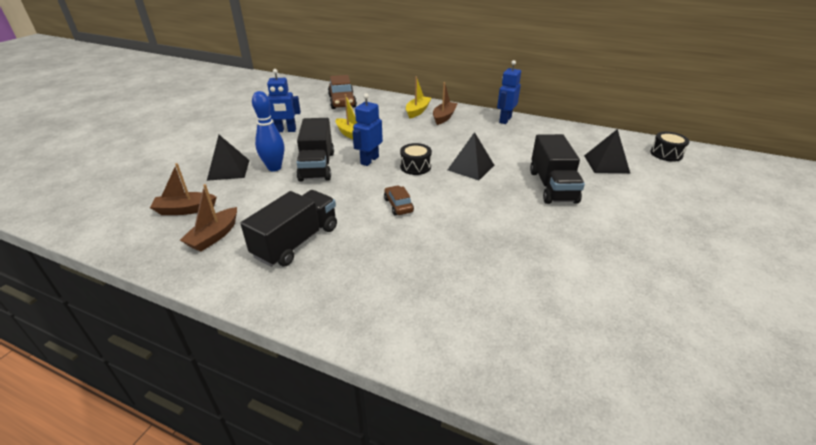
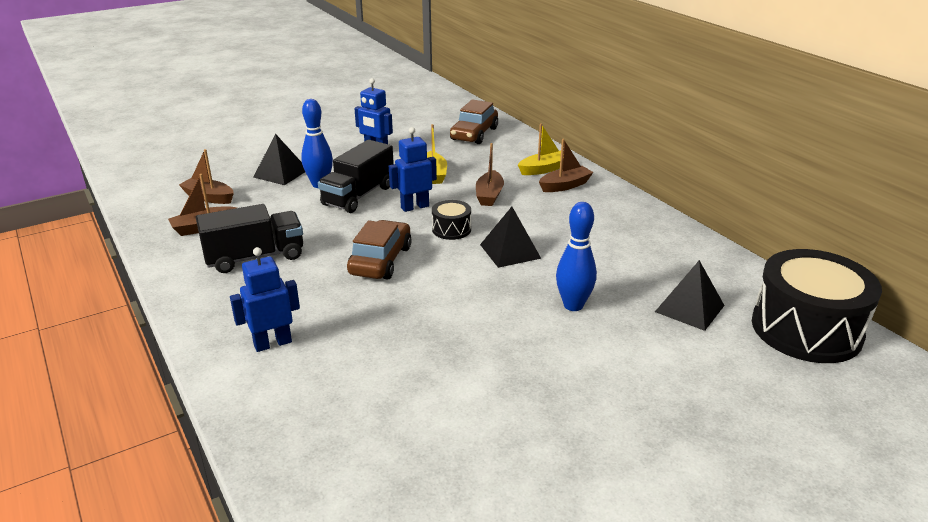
camera: 35 degrees right, 5 degrees down
(398, 205) = (380, 260): brown car -> brown car, size x1.77
(408, 137) = (489, 195): none -> brown boat
(505, 120) = (638, 212): blue robot -> blue robot (272, 343)
(552, 186) = (573, 305): black truck -> blue bowling pin
(666, 154) = (806, 329): black drum -> black drum, size x2.19

